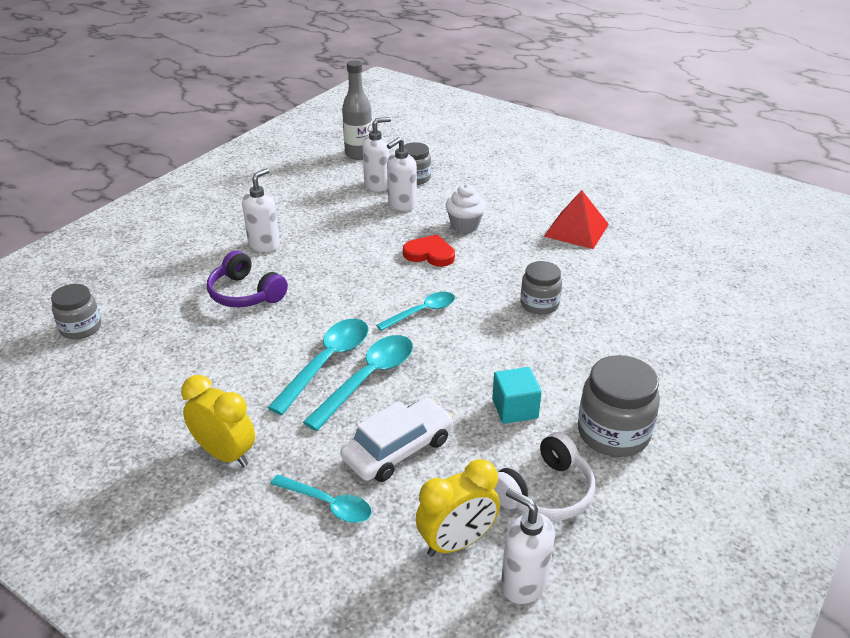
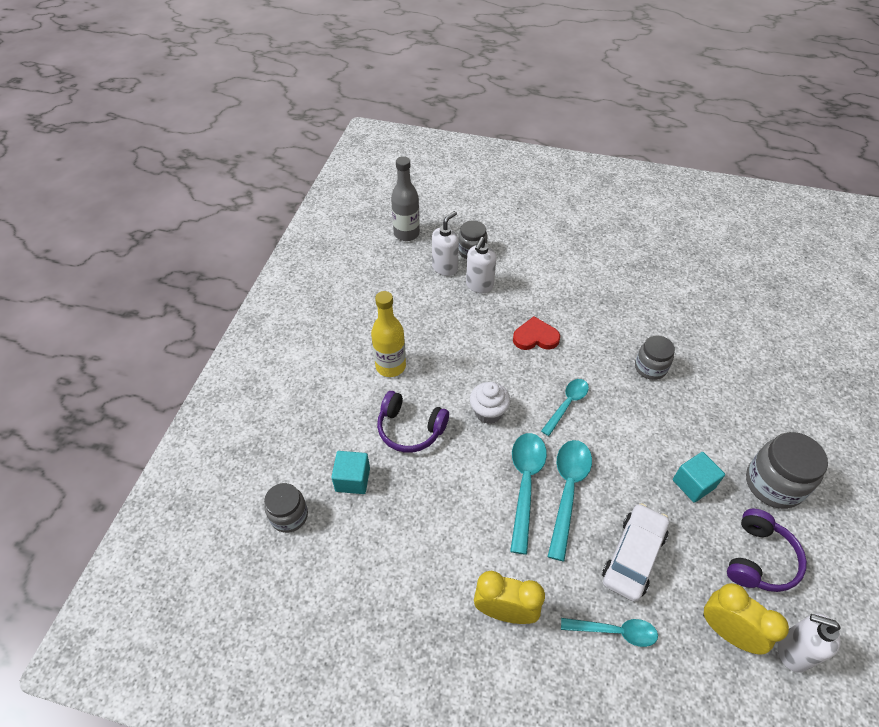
camera: 20 degrees left, 15 degrees up
(160, 317) = (352, 479): none -> turquoise cube
(264, 244) = (390, 366): white soap dispenser -> yellow bottle
(457, 542) = (727, 631): yellow clock -> yellow clock turned 90 degrees counterclockwise
(464, 226) = (544, 296): white cupcake -> white cupcake (488, 412)
(545, 492) = (759, 559): white headphones -> purple headphones
(576, 230) = (633, 277): red pyramid -> none

